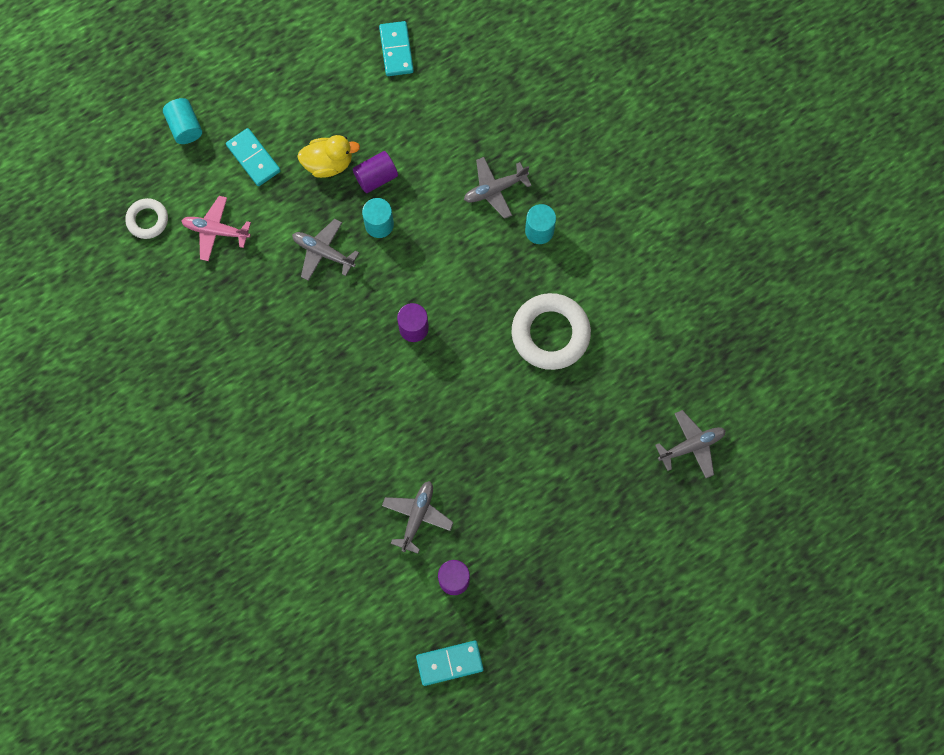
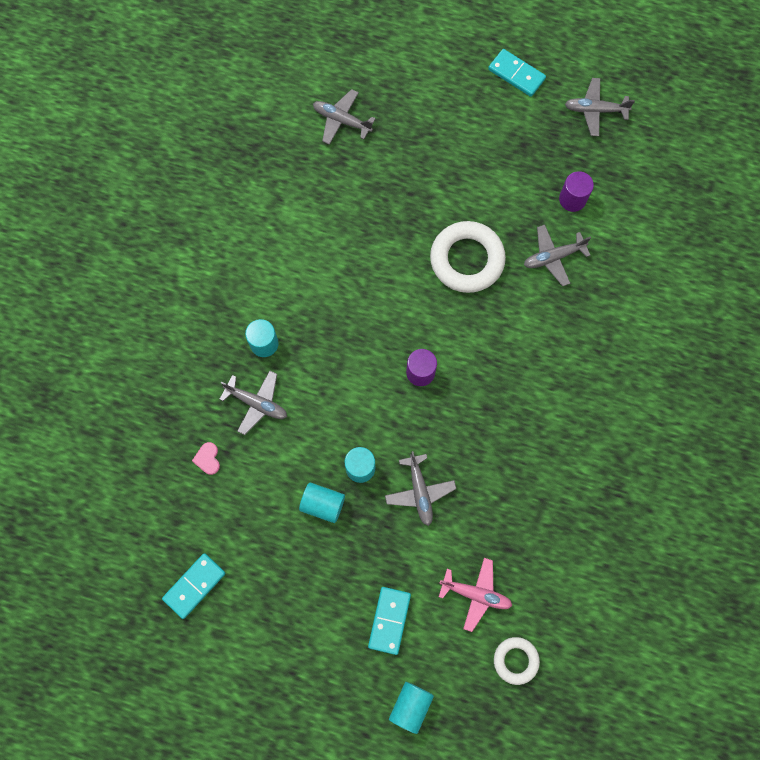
camera: 130 degrees left, 0 degrees up
(216, 231) = (476, 594): pink plane -> pink plane turned 45 degrees counterclockwise
(328, 163) = (342, 553): yellow duck -> none
(376, 177) = (323, 504): purple cylinder -> turquoise cylinder
(449, 663) = (627, 159): turquoise domino -> turquoise domino (516, 74)
(482, 124) = (207, 459): none -> pink heart
(520, 678) = (595, 110): none -> grey plane
(550, 334) = (340, 273): white ring -> white ring (467, 260)

